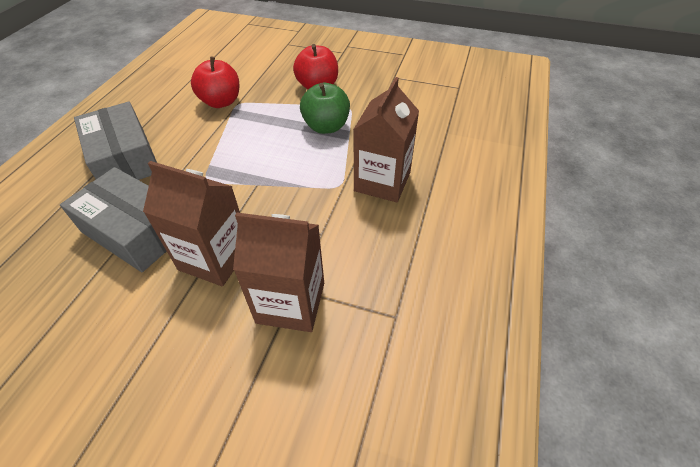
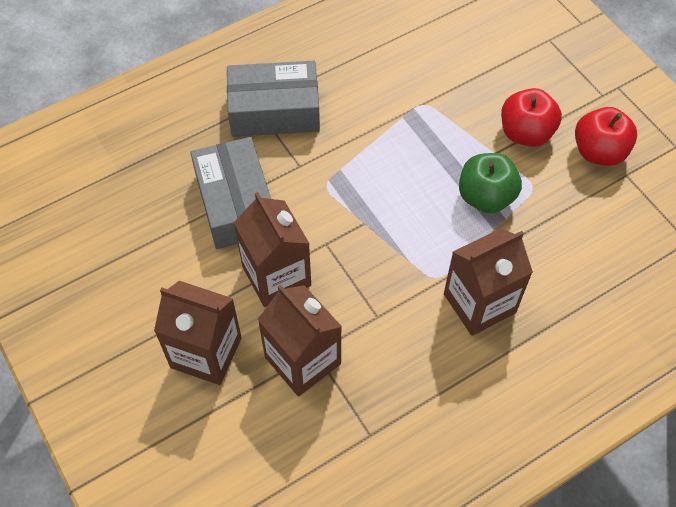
camera: 40 degrees right, 10 degrees up
(125, 158) = (274, 111): grey box -> grey box turned 75 degrees clockwise
(195, 359) = (206, 352): none -> brown carton
(221, 102) = (408, 90): red apple -> red apple (598, 152)

